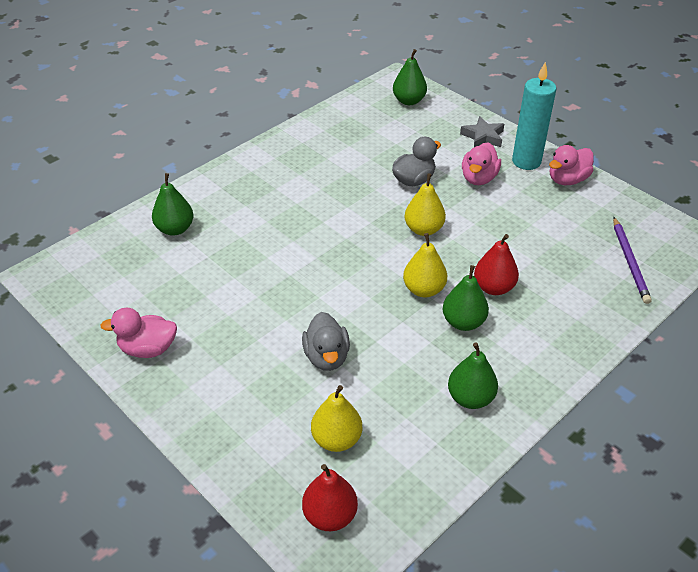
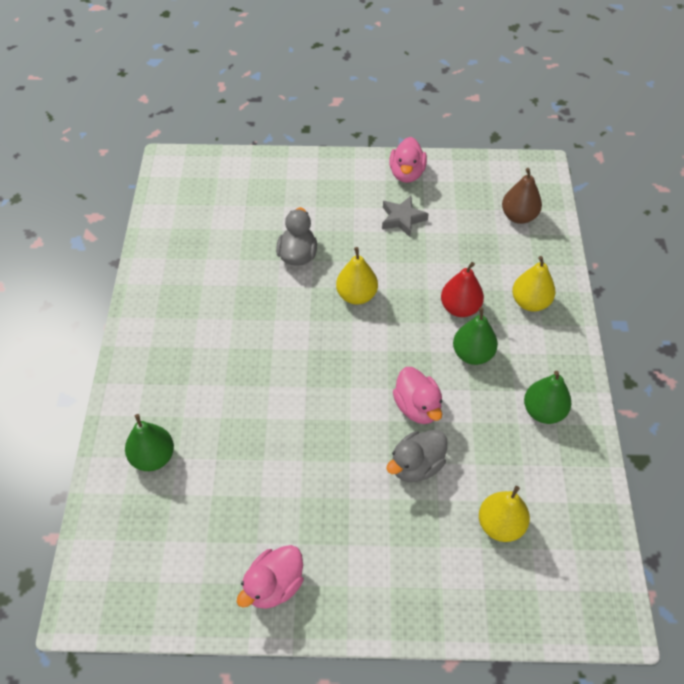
camera: 45 degrees left, 10 degrees up
(326, 357) = (416, 466): grey duck -> grey duck turned 105 degrees clockwise
(330, 515) = (563, 586): red pear -> none
(409, 101) = (205, 178): green pear -> none
(424, 289) = (416, 349): yellow pear -> yellow pear (530, 302)
(478, 178) = (344, 217): pink duck -> pink duck (417, 407)
(483, 136) = (304, 175): grey star -> grey star (402, 219)
(526, 161) = (361, 177): turquoise candle -> none
(629, 261) = (518, 216): purple pencil -> brown pear

